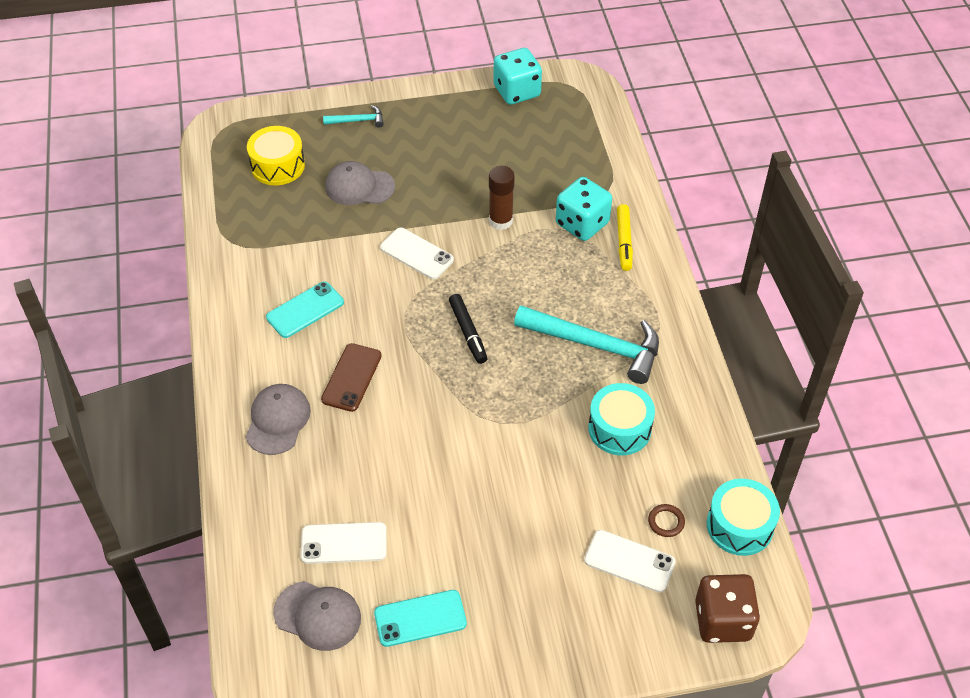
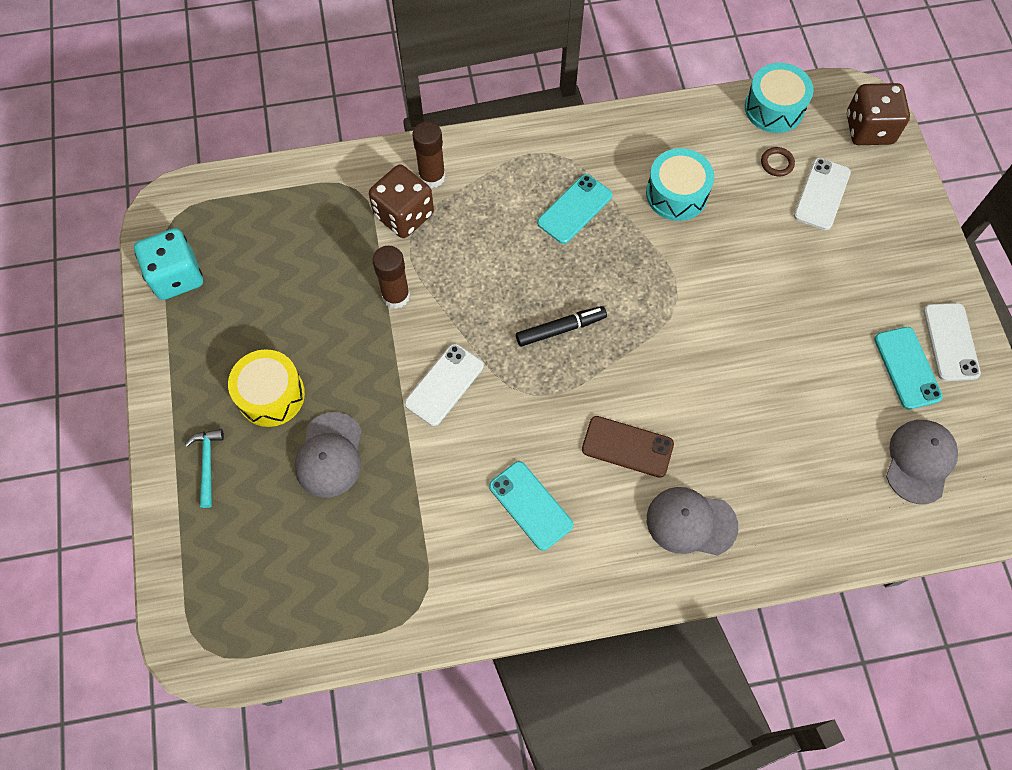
camera: 90 degrees left, 15 degrees up
(278, 166) = (283, 561): yellow drum -> yellow drum (271, 395)
(344, 543) = (836, 442): white phone -> white phone (950, 342)
(582, 224) = (404, 215): turquoise dice -> brown dice
(596, 345) = (574, 209): turquoise hammer -> turquoise phone
(624, 241) = (432, 177): yellow marker -> brown glue stick

